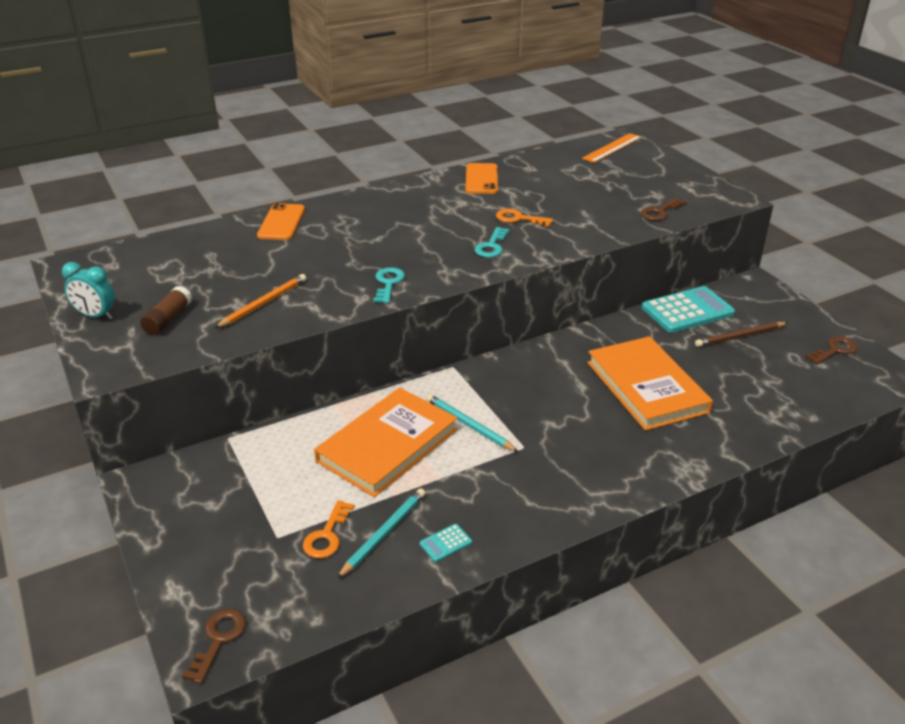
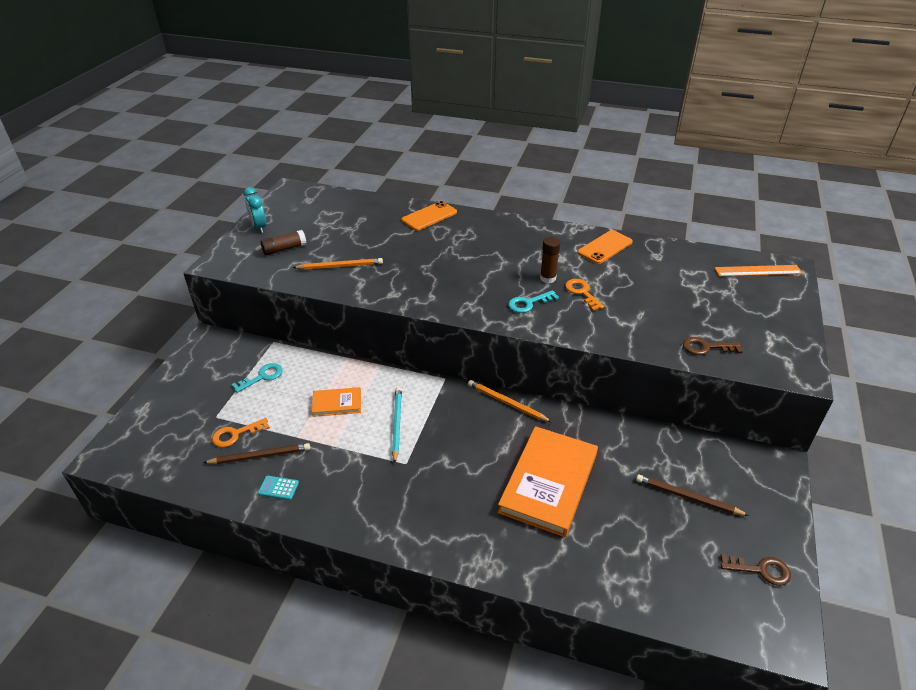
camera: 45 degrees right, 5 degrees up
(218, 640) = (122, 451): brown key -> none
(384, 533) = (260, 456): turquoise pencil -> brown pencil
(387, 445) = (337, 403): orange book -> orange book, size x0.49
(388, 283) = (423, 293): turquoise key -> turquoise key (262, 377)
(475, 221) = (548, 278): none -> brown glue stick
(532, 354) = (506, 403): none -> orange pencil
(687, 311) = (675, 447): turquoise calculator -> none

